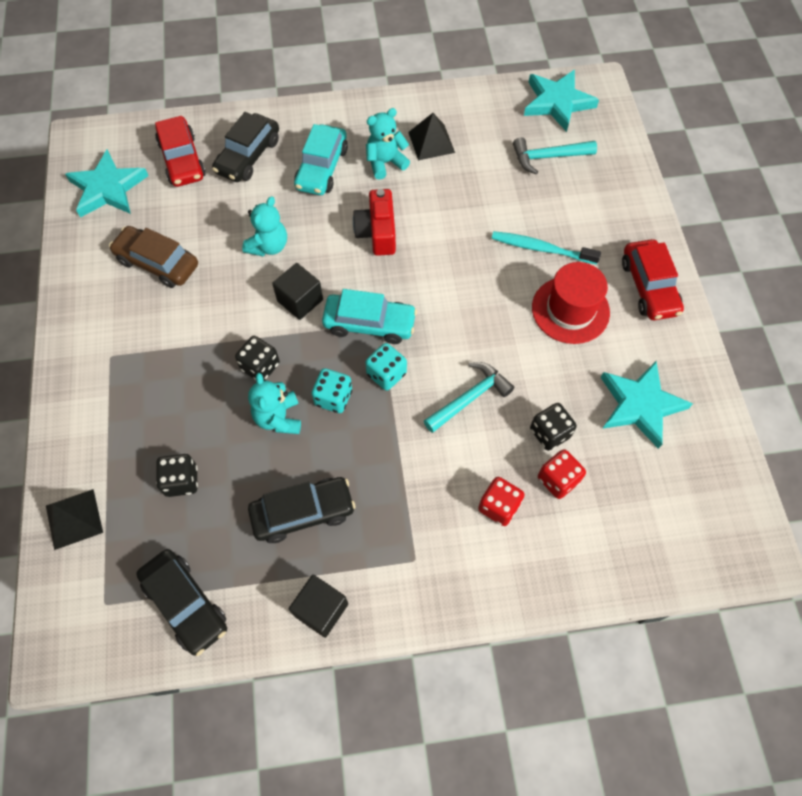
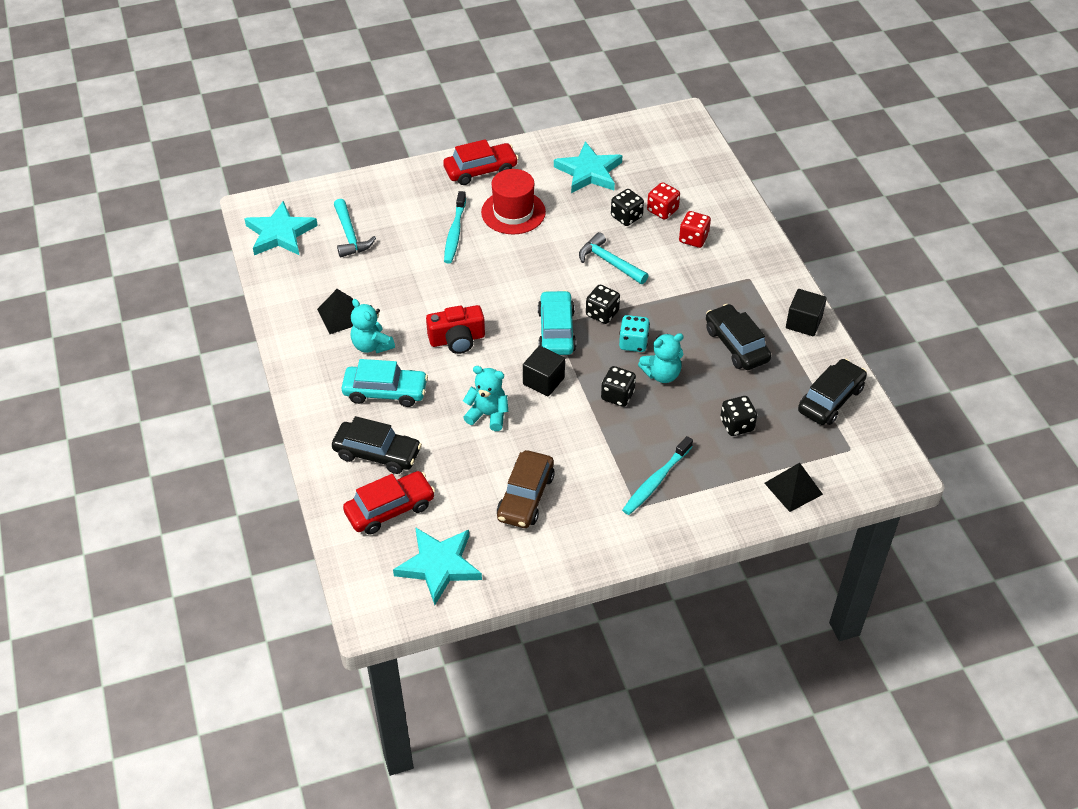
camera: 100 degrees left, 15 degrees down
(135, 380) = (656, 481): none -> turquoise toothbrush
(386, 374) = (602, 313): turquoise dice -> black dice

